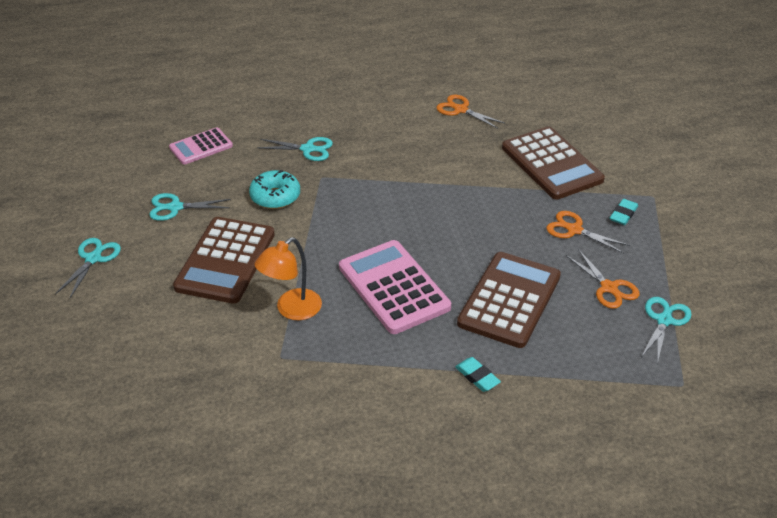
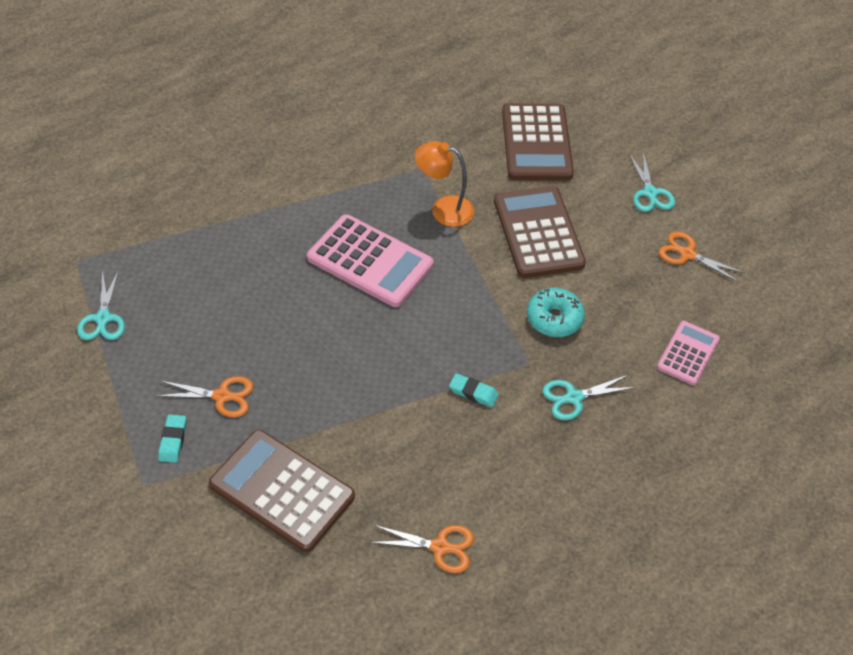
camera: 150 degrees right, 10 degrees up
(175, 207) = (636, 269): turquoise scissors -> none
(291, 310) = (443, 209): orange lamp -> orange lamp turned 90 degrees counterclockwise
(477, 377) = (255, 208): turquoise eraser -> turquoise eraser (473, 392)
(509, 300) = (257, 287): brown calculator -> brown calculator (536, 143)
(609, 288) = (165, 336): orange scissors -> orange scissors (687, 254)

